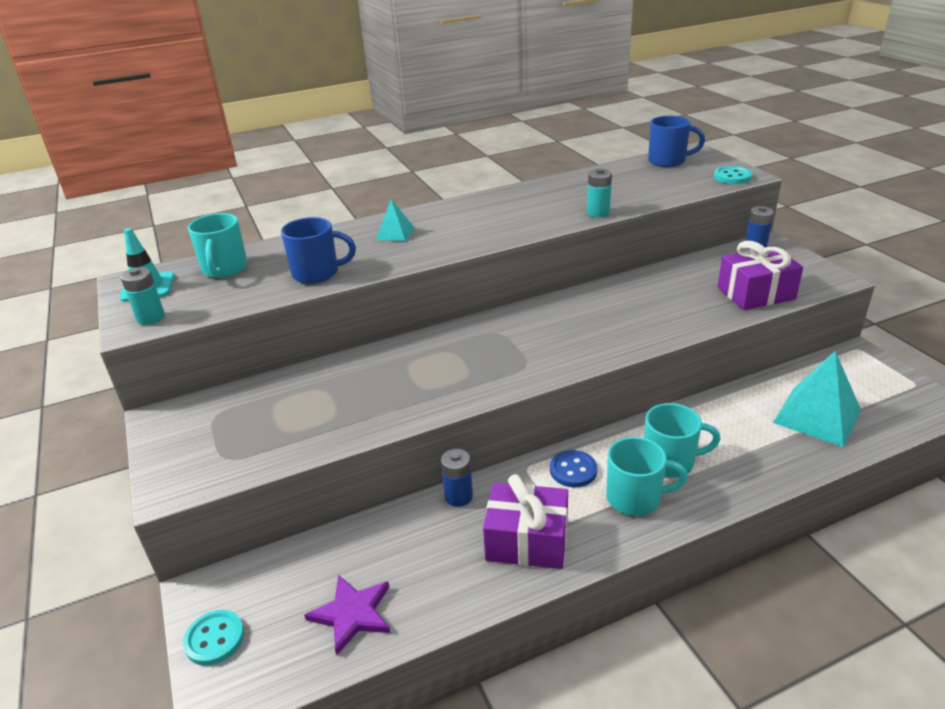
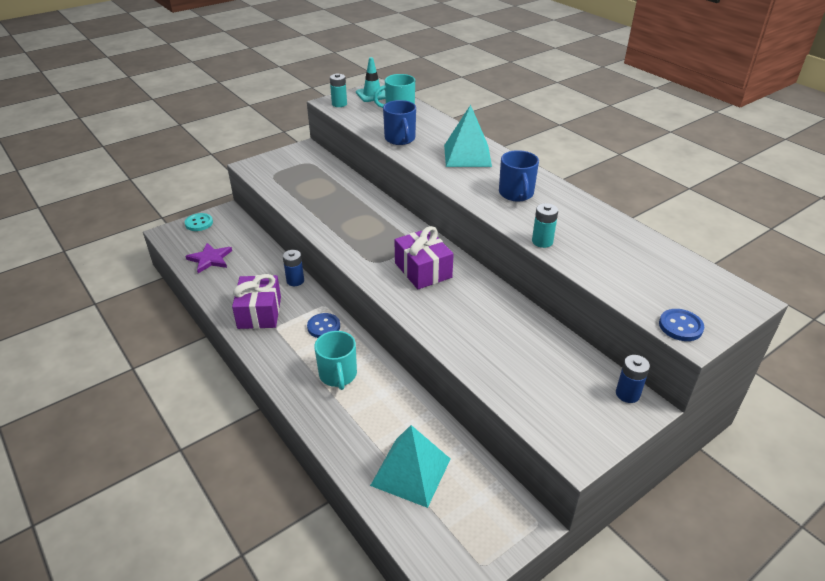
camera: 75 degrees right, 5 degrees up
(395, 233) = (467, 155): turquoise pyramid -> turquoise pyramid, size x1.92
(635, 498) = (298, 358): turquoise mug -> none
(668, 161) = (702, 280): blue mug -> blue mug (516, 194)
(732, 177) = (680, 326): turquoise button -> blue button
(755, 293) = (520, 388): purple gift -> purple gift (423, 270)

